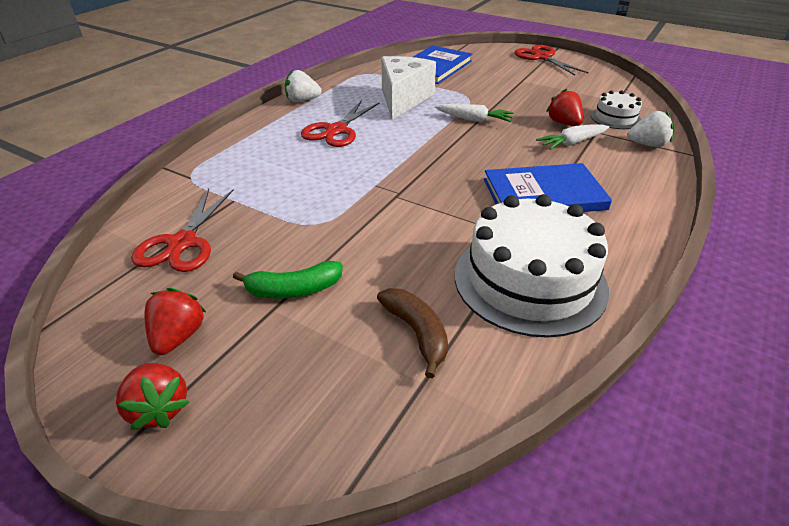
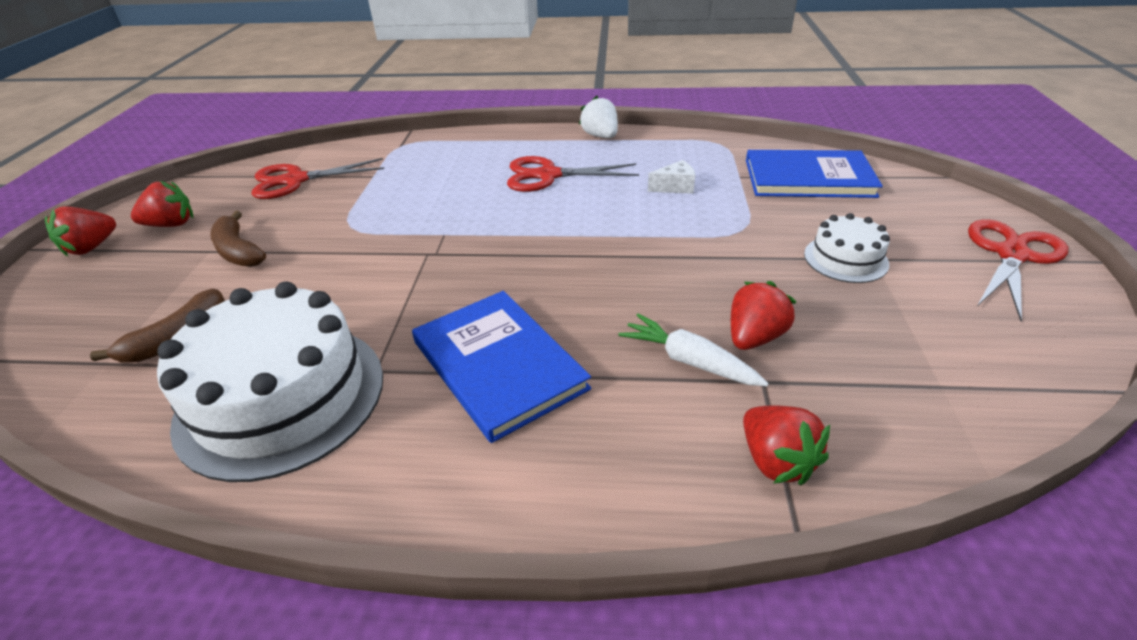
camera: 65 degrees right, 0 degrees up
(293, 290) = (238, 251): green banana -> brown banana
(403, 99) = (675, 187): white cheese -> white cheese, size x0.42
(474, 120) = (673, 252): white carrot -> none
(615, 118) = (851, 396): white cake -> white cake (845, 259)
(647, 145) = (775, 461): white strawberry -> red strawberry

